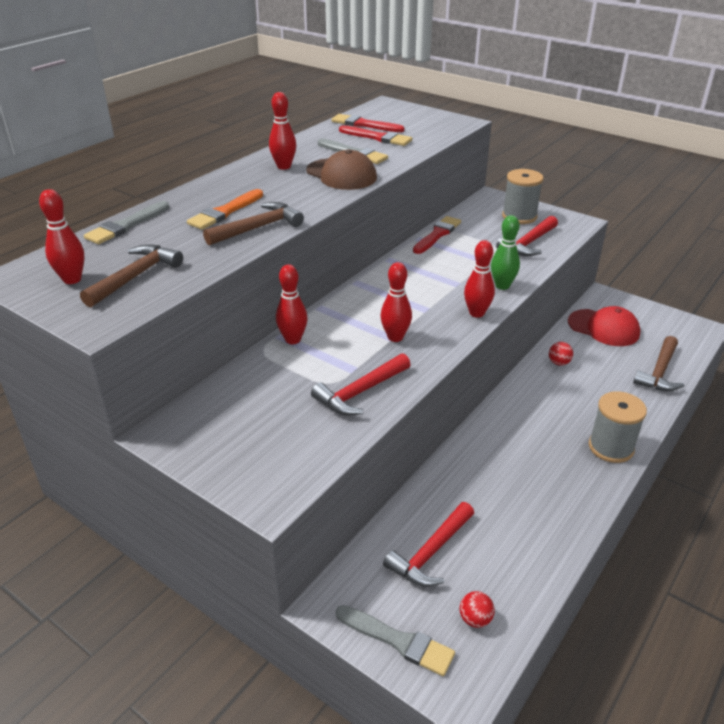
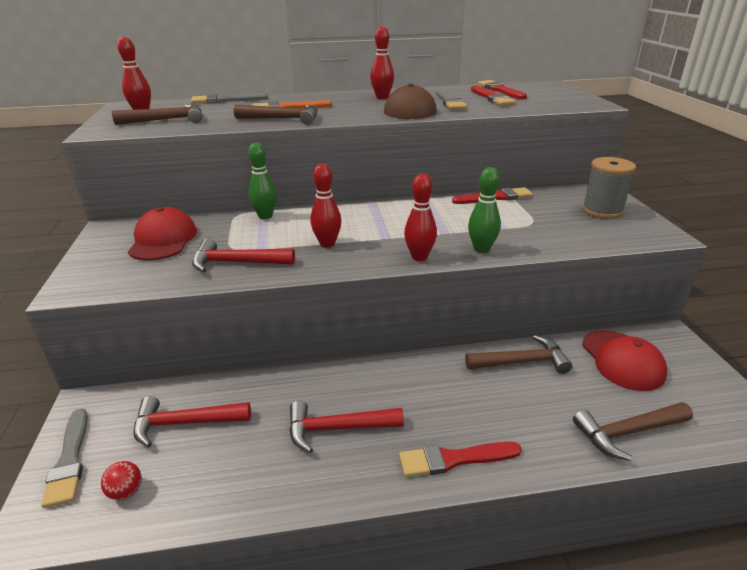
camera: 45 degrees right, 5 degrees down
(249, 411) = (163, 240): none -> red cap
(293, 340) = (265, 216): red bowling pin -> green bowling pin
(528, 243) = (571, 231): red hammer -> red hammer (337, 428)
(559, 363) = (521, 362): red ball -> brown hammer
(611, 447) = (454, 459): grey spool -> red brush

